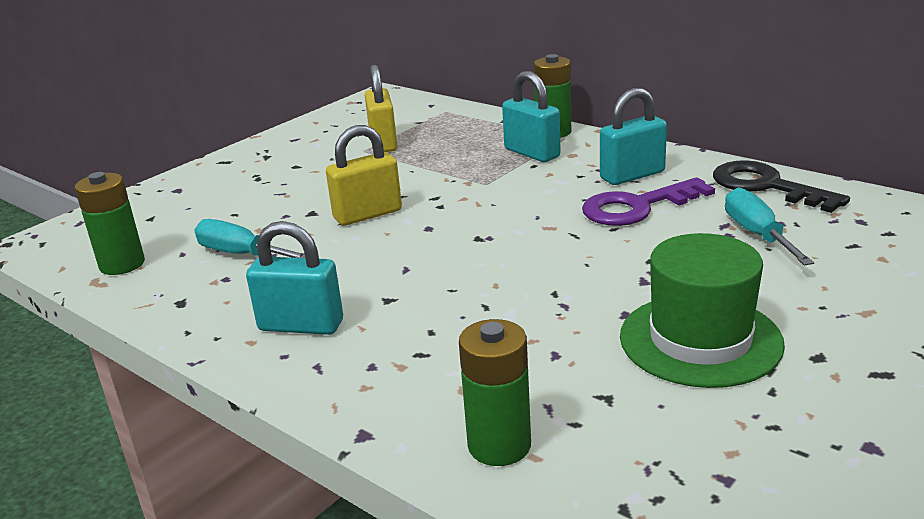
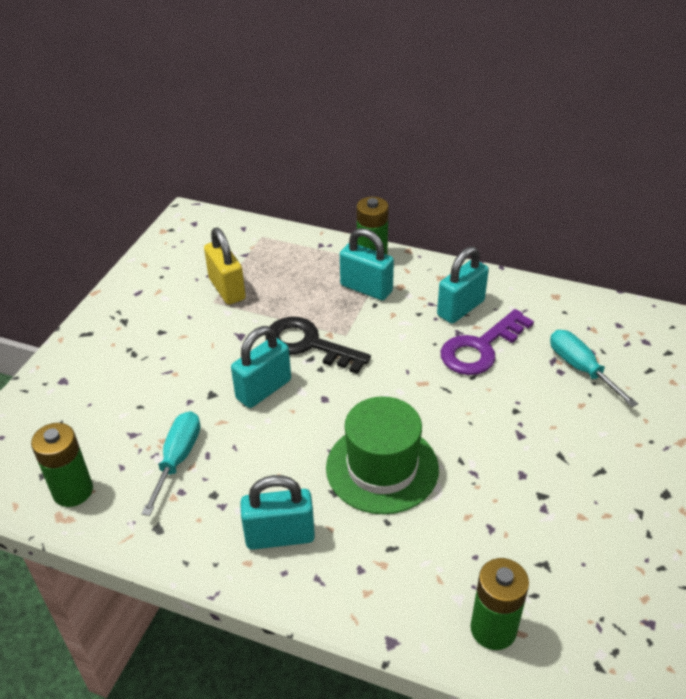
camera: 20 degrees left, 15 degrees up
(241, 254) = (178, 459): turquoise screwdriver -> turquoise screwdriver turned 90 degrees clockwise
(367, 214) = (263, 389): yellow padlock -> turquoise padlock
(700, 340) = (584, 492): green hat -> green hat (382, 468)
(766, 186) = (566, 309): black key -> black key (308, 344)

